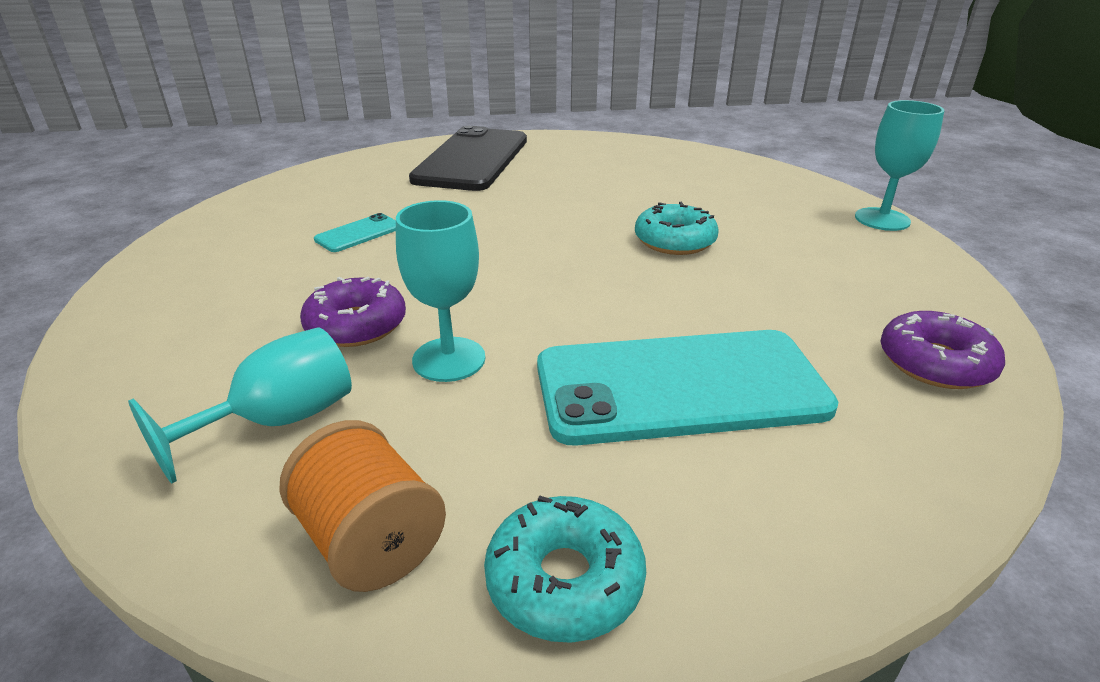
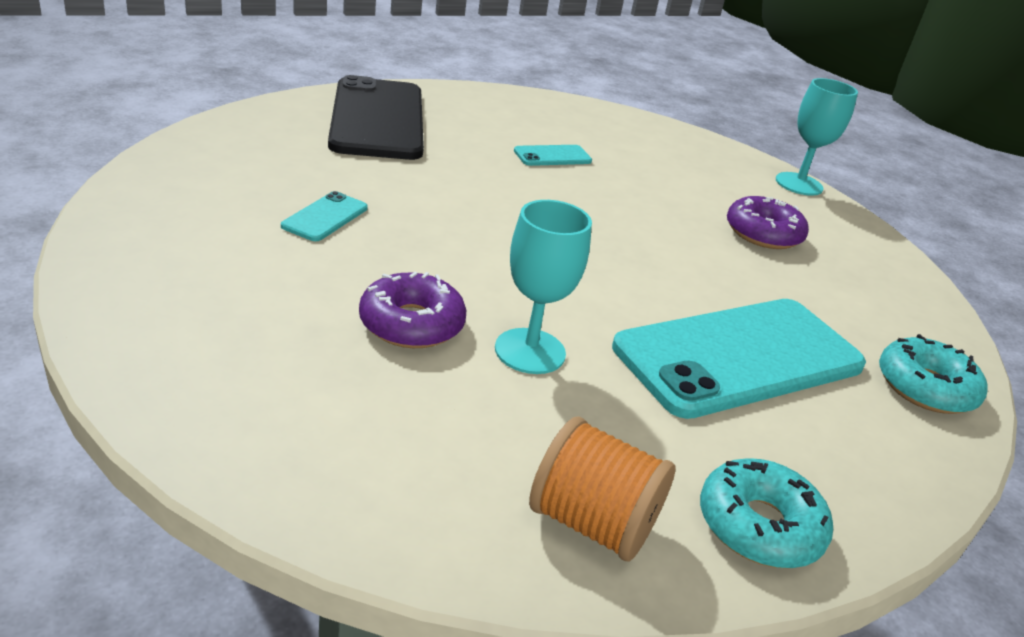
camera: 25 degrees left, 0 degrees up
(278, 421) = (419, 430): turquoise goblet -> none
(615, 190) = (552, 156): none -> turquoise phone
(674, 241) = (644, 213): turquoise donut -> turquoise donut (925, 387)
(935, 363) = (904, 317): purple donut -> purple donut (763, 233)

